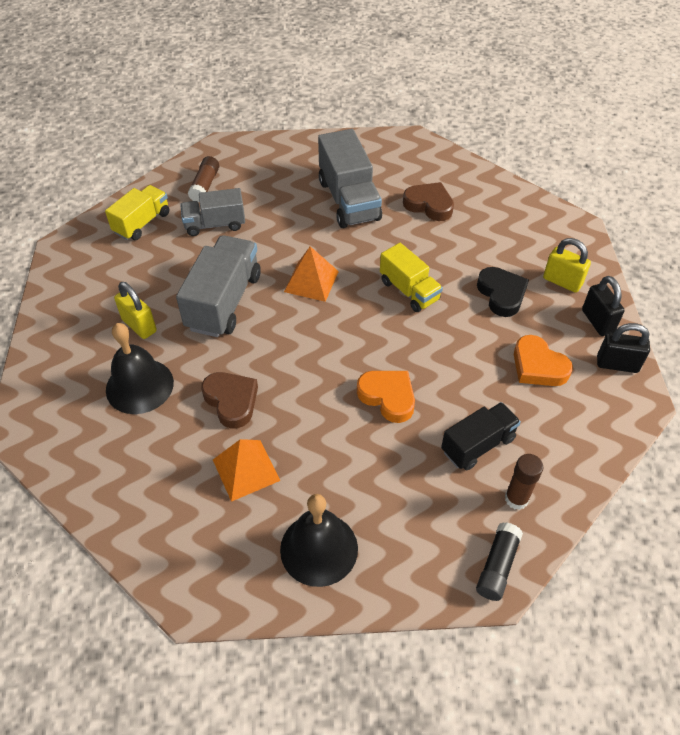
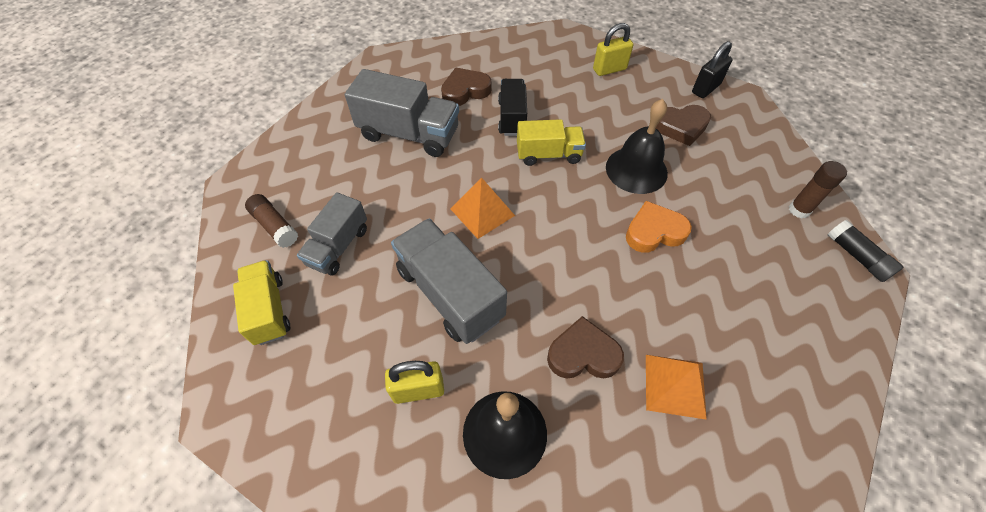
camera: 55 degrees left, 5 degrees up
(319, 549) = (793, 372): black bell -> black bell (636, 170)
(478, 445) = (736, 203): black truck -> black truck (512, 118)
(501, 294) = (596, 106): black heart -> none
(538, 366) = (681, 127): orange heart -> brown heart
(597, 321) = (660, 75): black padlock -> none

